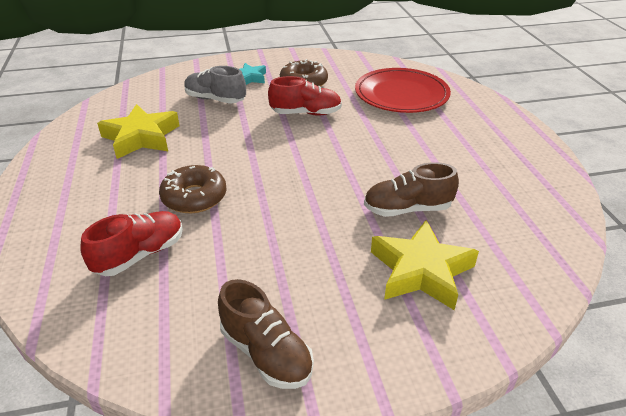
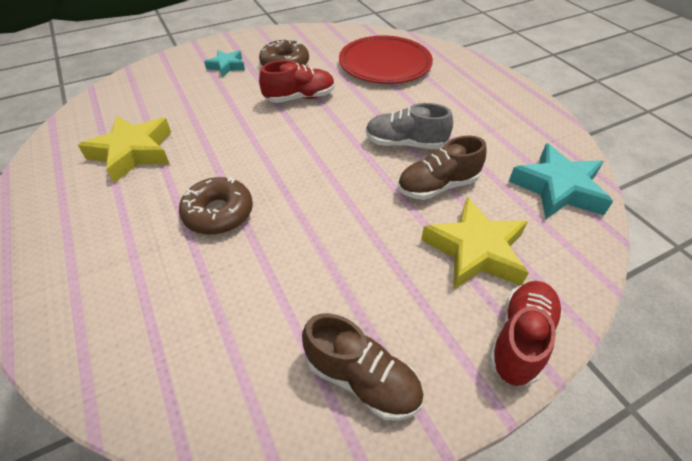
camera: 15 degrees left, 10 degrees up
(140, 255) = (183, 294): red shoe -> red shoe (520, 339)
(215, 99) = (199, 96): grey shoe -> grey shoe (405, 143)
(534, 232) = (558, 188): none -> turquoise star

